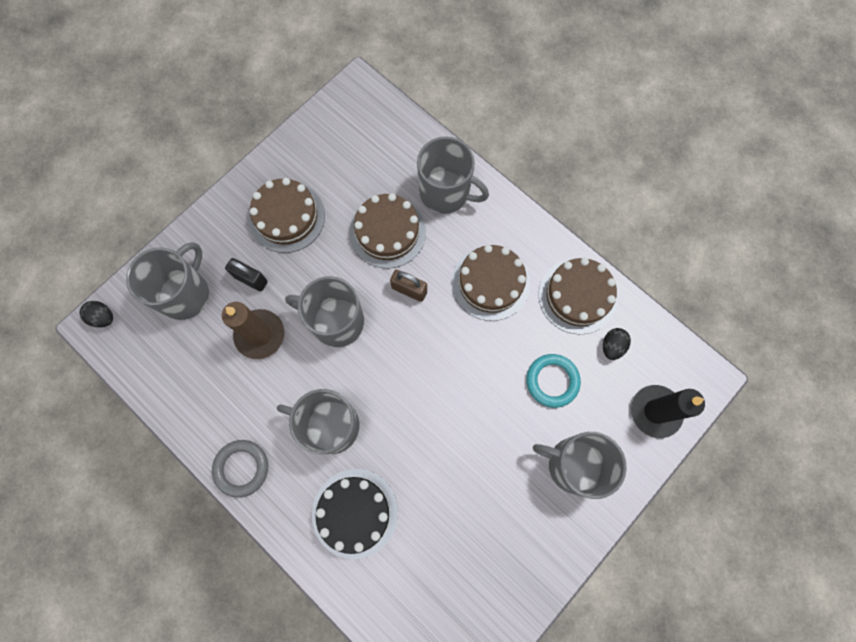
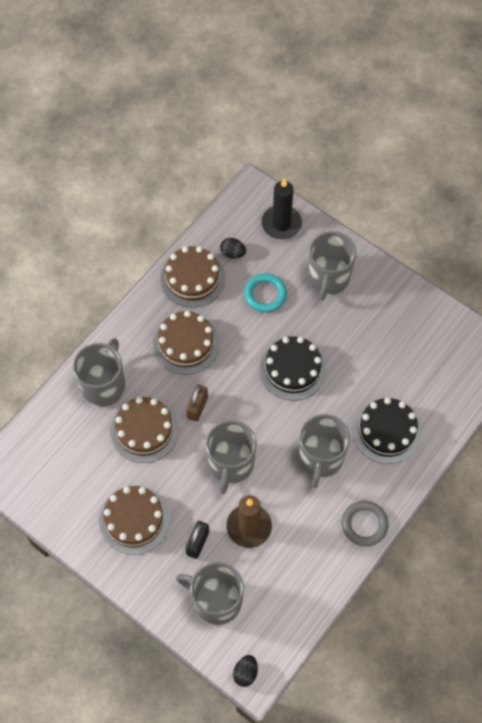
camera: 95 degrees left, 10 degrees down
(448, 404) = (292, 369): none -> black cake

